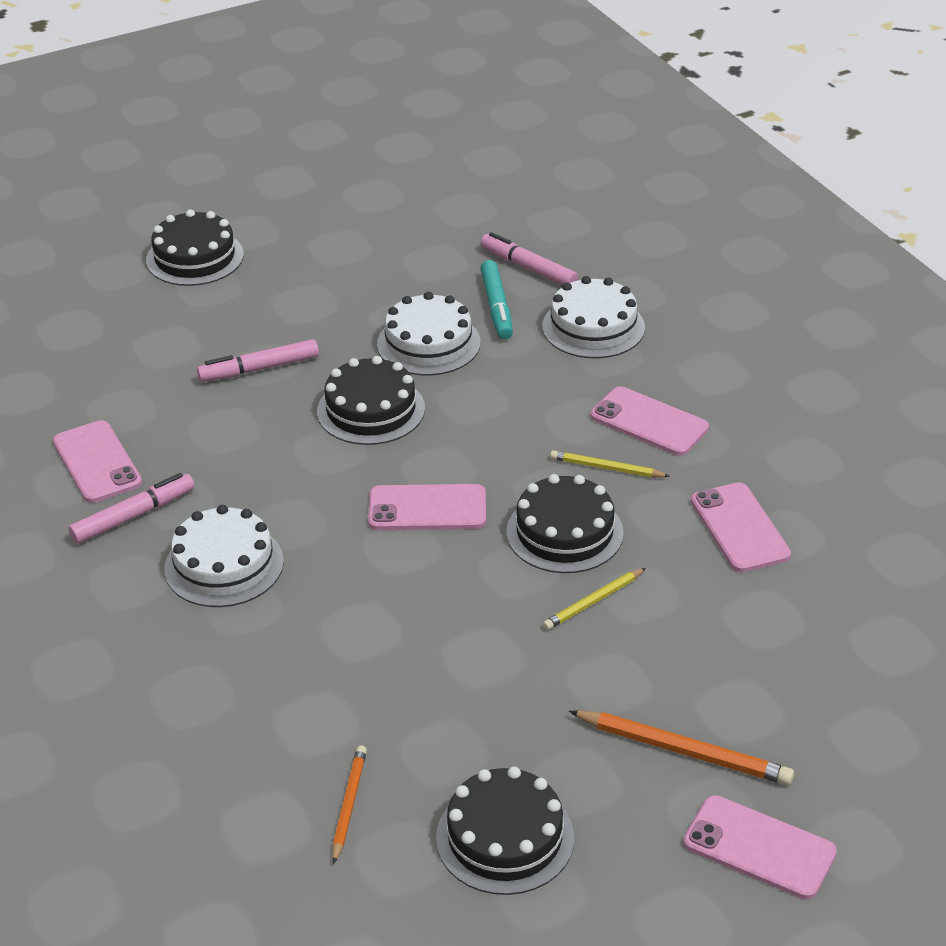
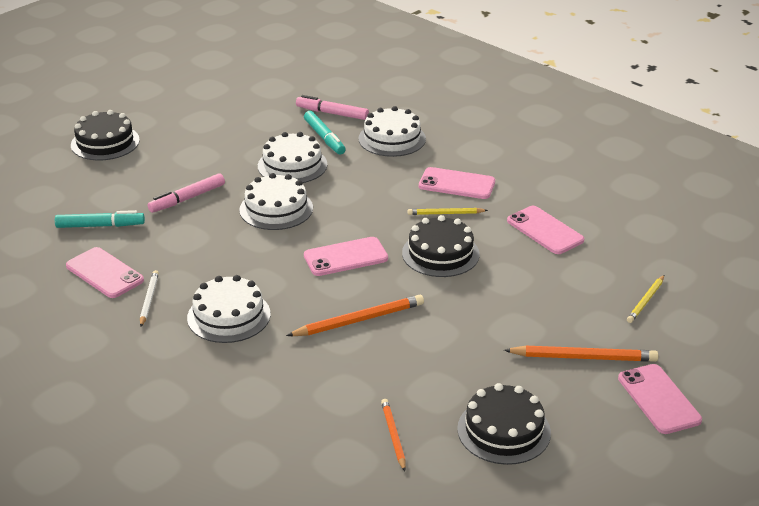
camera: 20 degrees left, 5 degrees down
(126, 388) = (100, 226): none -> turquoise marker
(133, 516) = (149, 300): pink marker -> white pencil
(371, 410) = (276, 209): black cake -> white cake
(394, 613) = (359, 320): none -> orange pencil
(593, 601) = (481, 288): yellow pencil -> yellow pencil (646, 301)
(759, 847) = (659, 399): pink phone -> pink phone turned 60 degrees clockwise

